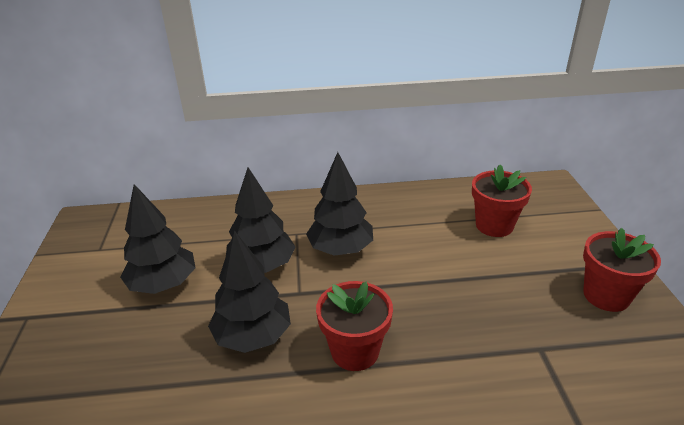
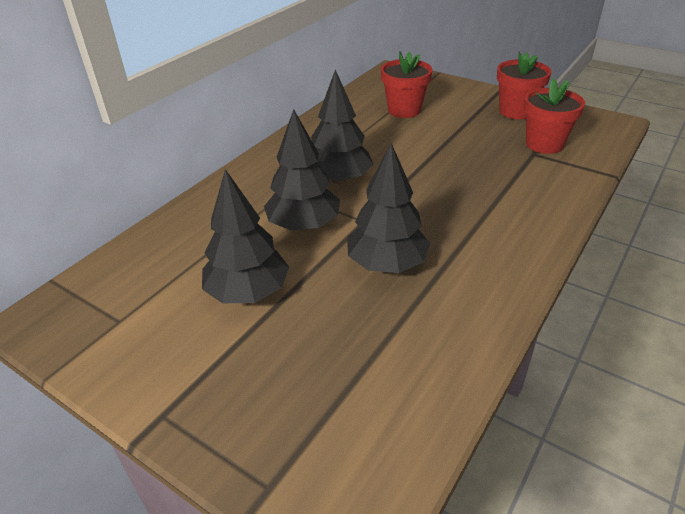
camera: 50 degrees left, 5 degrees up
(355, 351) = (459, 222): red flower pot -> red flower pot (544, 144)

